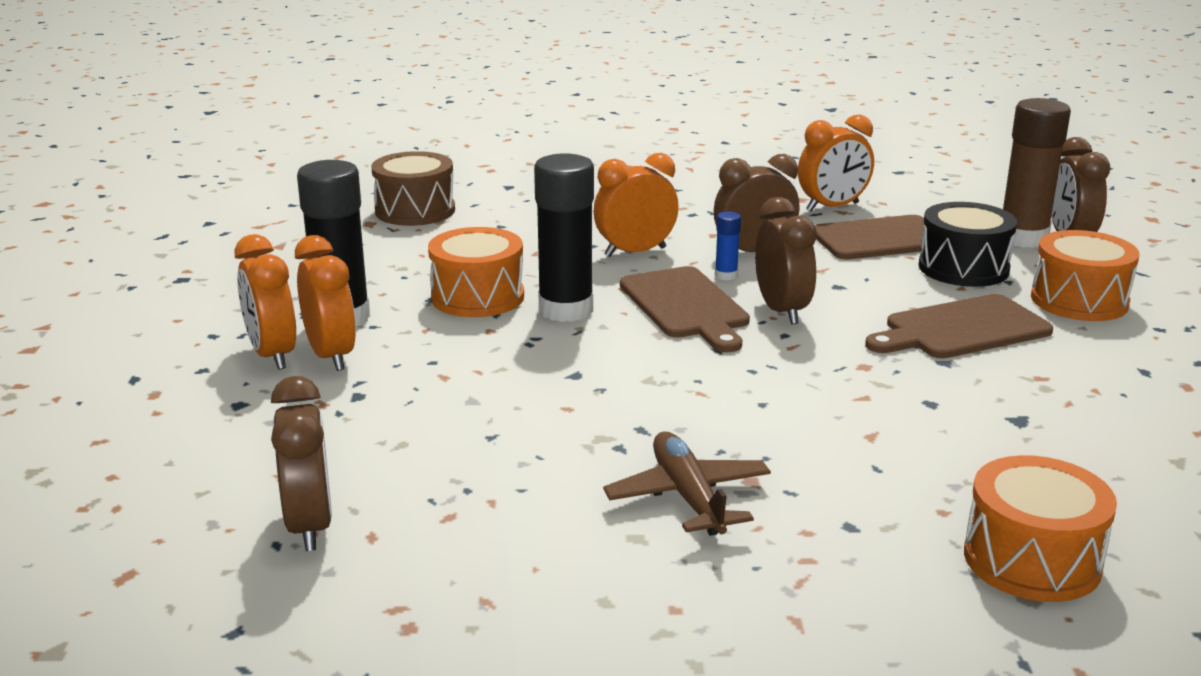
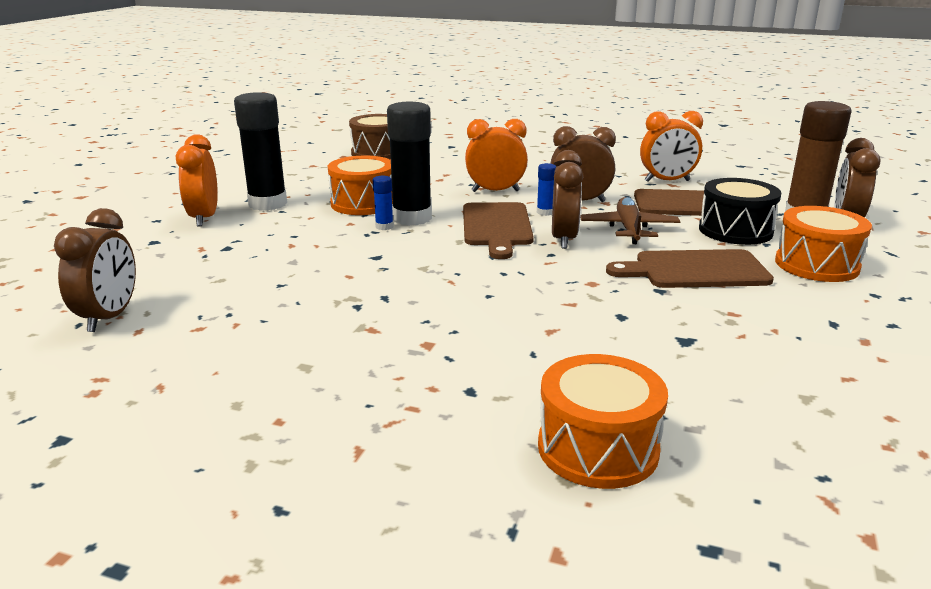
camera: 20 degrees right, 0 degrees up
(331, 356) = (237, 223): orange clock -> none
(542, 329) = (384, 227): none -> blue glue stick
(688, 497) = (369, 346): brown plane -> brown plane (628, 229)

